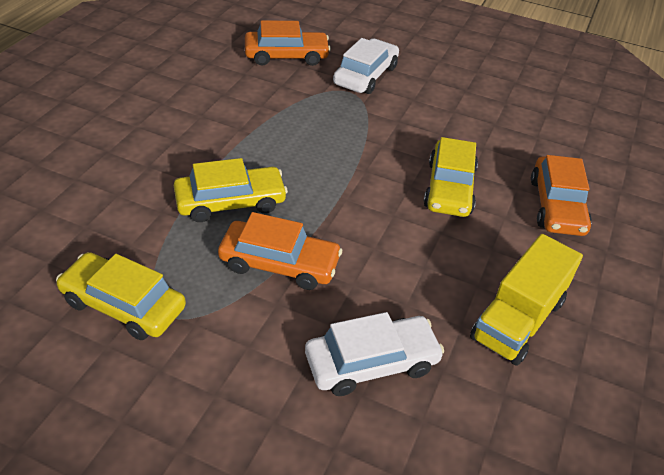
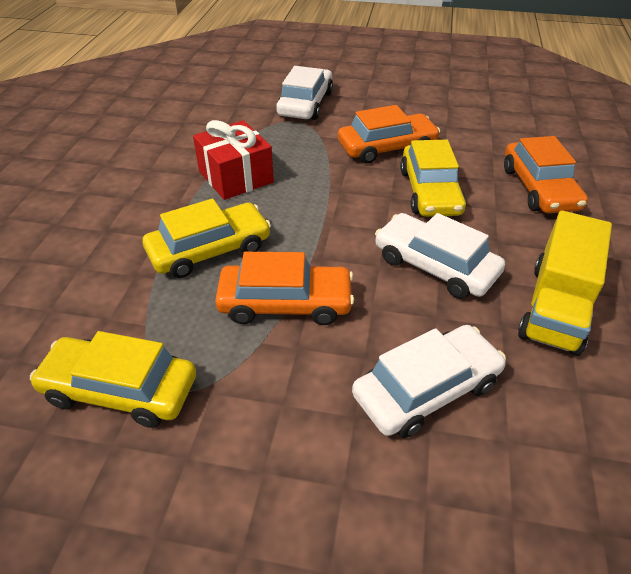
camera: 10 degrees left, 0 degrees up
(275, 138) = (236, 177): none -> red gift
(286, 56) = (220, 99): orange car -> orange car (387, 147)
(424, 259) = (435, 266): none -> white car

